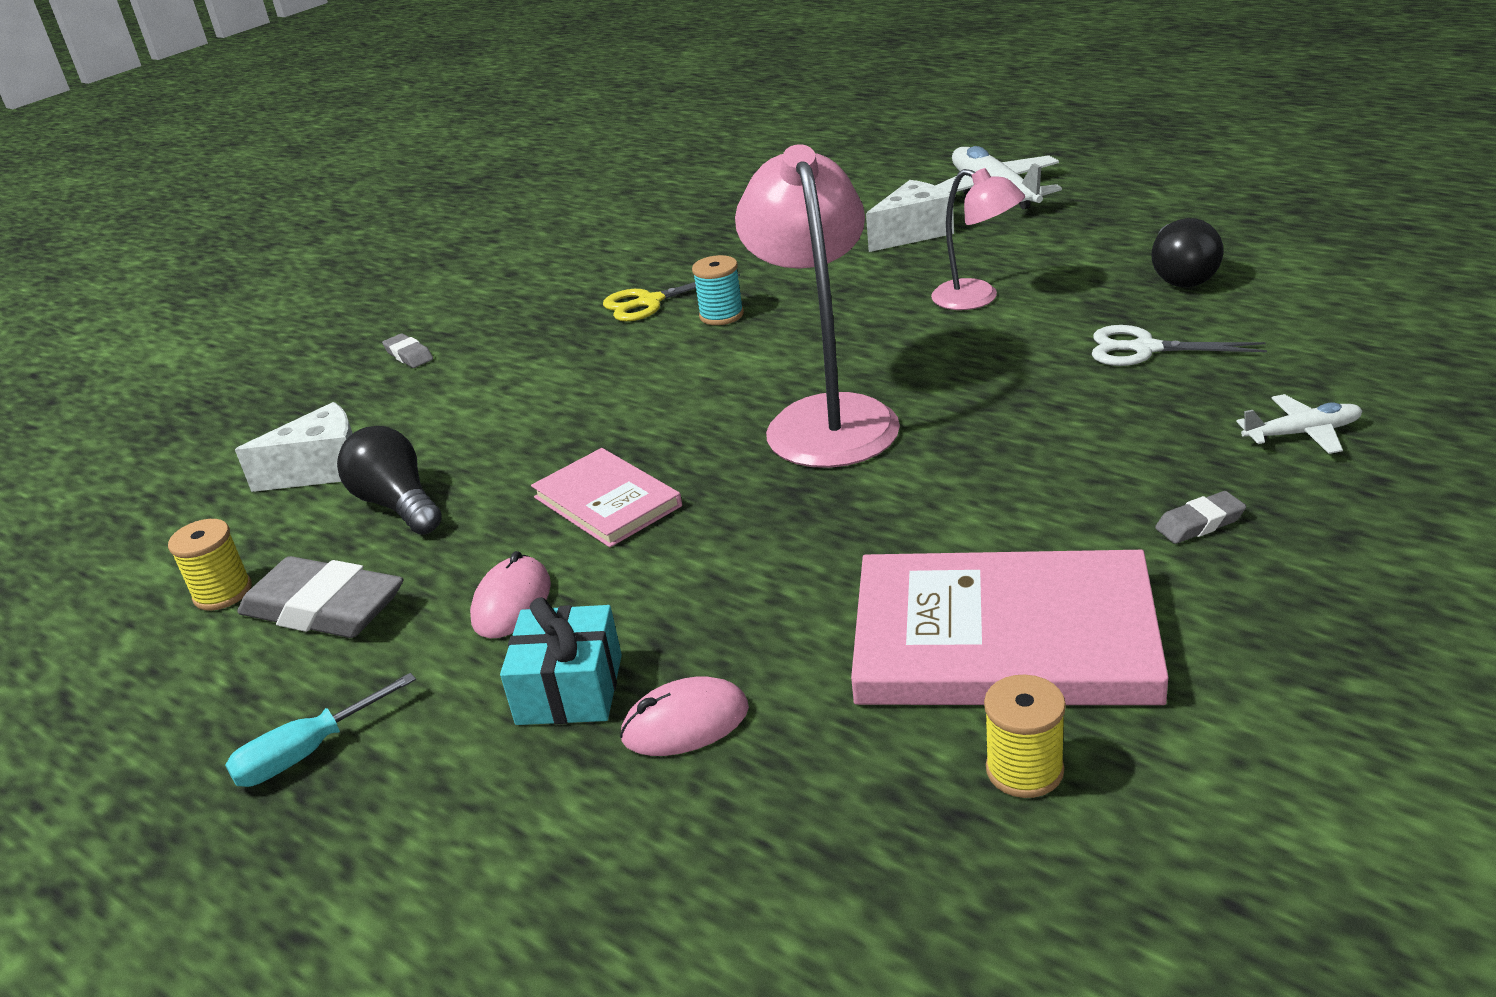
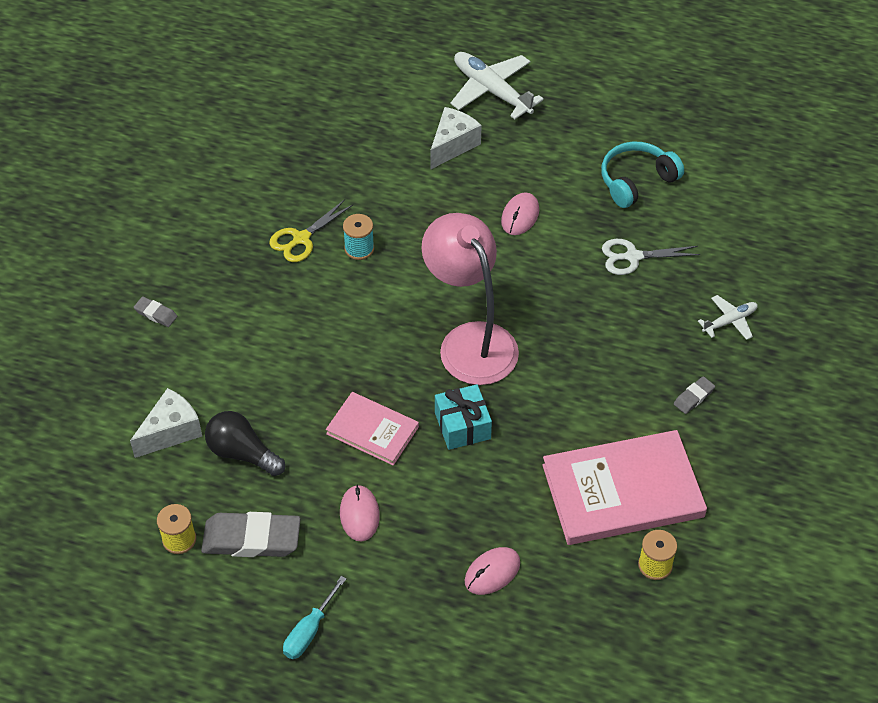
camera: 25 degrees left, 20 degrees up
(569, 689) = (423, 564): turquoise gift -> turquoise gift (462, 426)
(977, 298) = (520, 216): pink lamp -> pink mouse
(1181, 275) = (636, 181): black light bulb -> turquoise headphones

